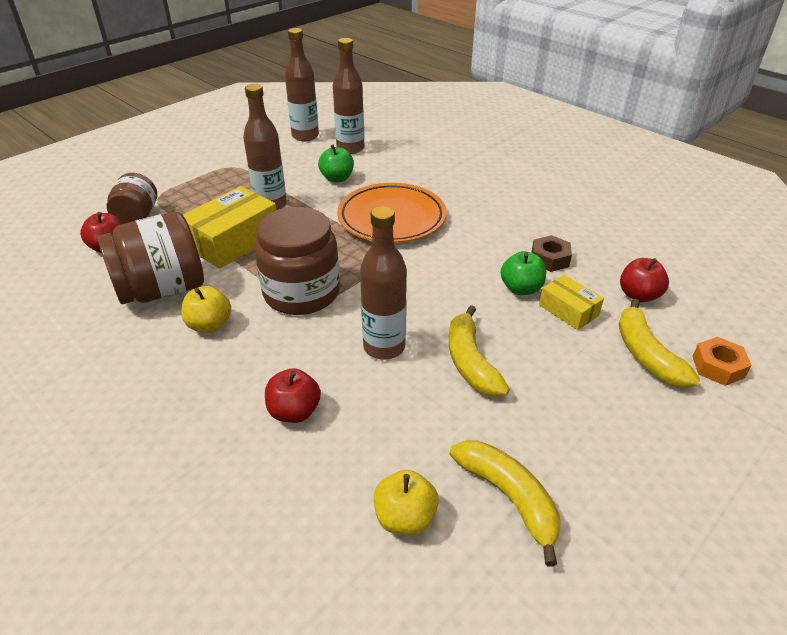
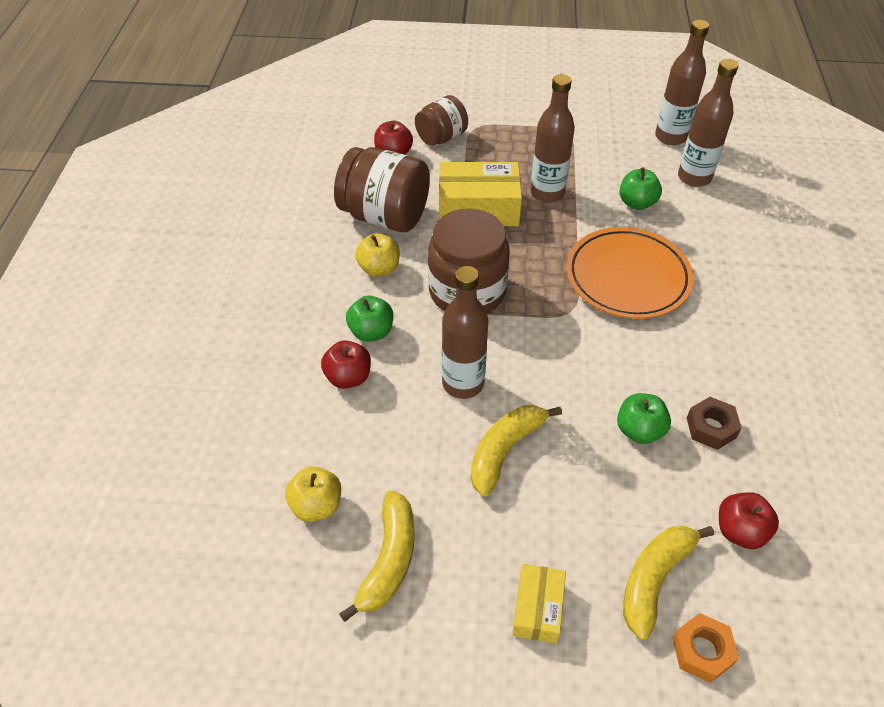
camera: 50 degrees right, 10 degrees up
(267, 368) = (371, 332): none -> green apple
(568, 310) = (650, 484): yellow box -> yellow box (538, 608)

